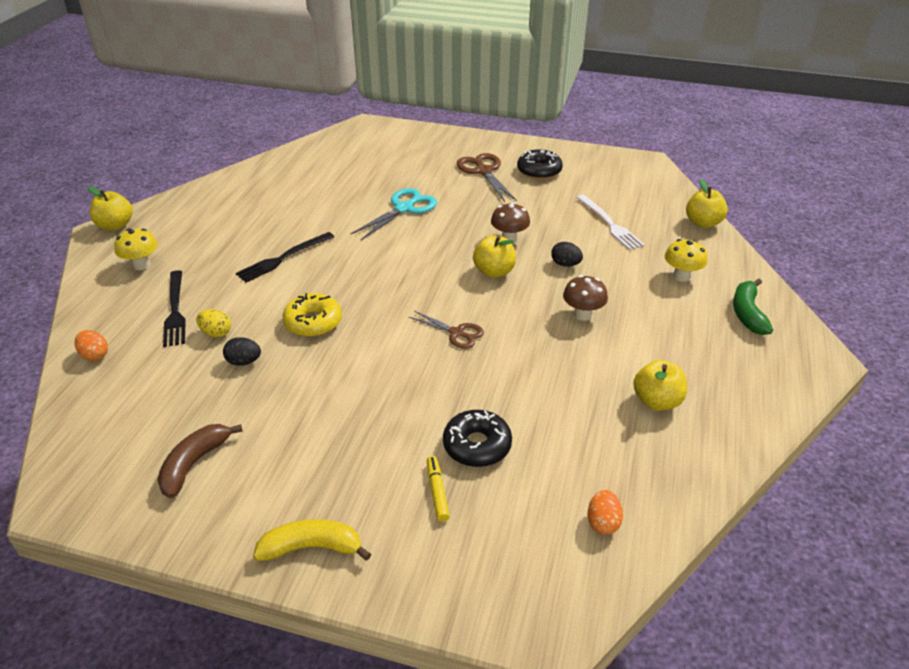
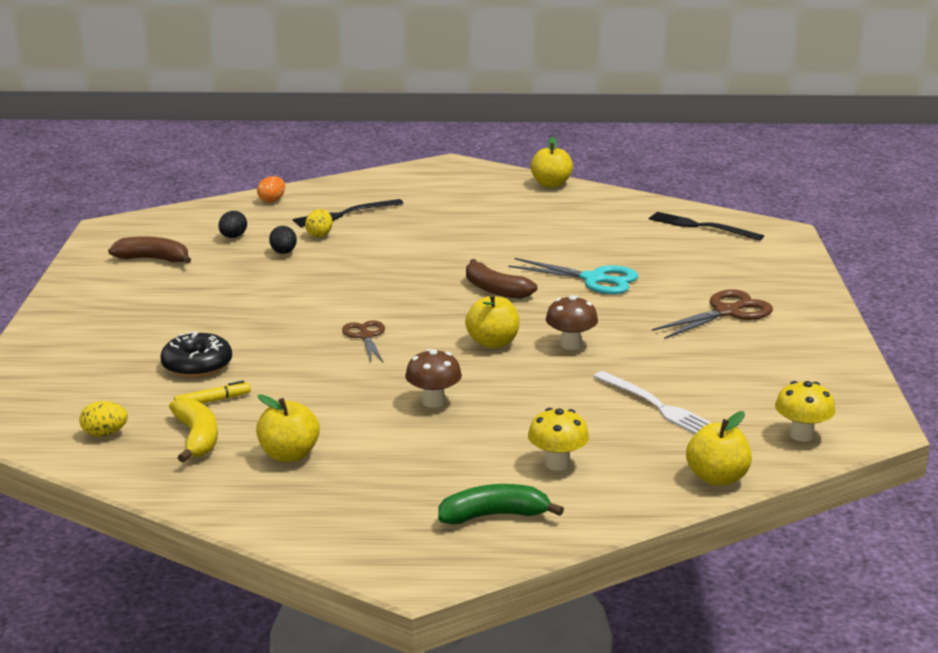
camera: 75 degrees right, 15 degrees down
(115, 225) = (463, 166): yellow apple -> yellow apple (551, 184)
(141, 265) = (406, 188): yellow mushroom -> yellow mushroom (801, 435)
(283, 258) = (453, 239): black fork -> black fork (701, 226)
(311, 547) = (69, 315): yellow banana -> yellow banana (197, 438)
(313, 322) = (353, 269): yellow donut -> none
(399, 254) = (495, 290): none -> brown banana
(437, 492) = (135, 355): yellow marker -> yellow marker (213, 401)
(456, 333) = (366, 336): brown scissors -> brown scissors turned 150 degrees clockwise
(539, 171) = (763, 347): black donut -> none
(565, 264) = (535, 383): black egg -> black egg (233, 237)
(603, 522) = (105, 434): orange egg -> yellow egg
(609, 224) = (657, 406): white fork -> white fork turned 90 degrees counterclockwise

